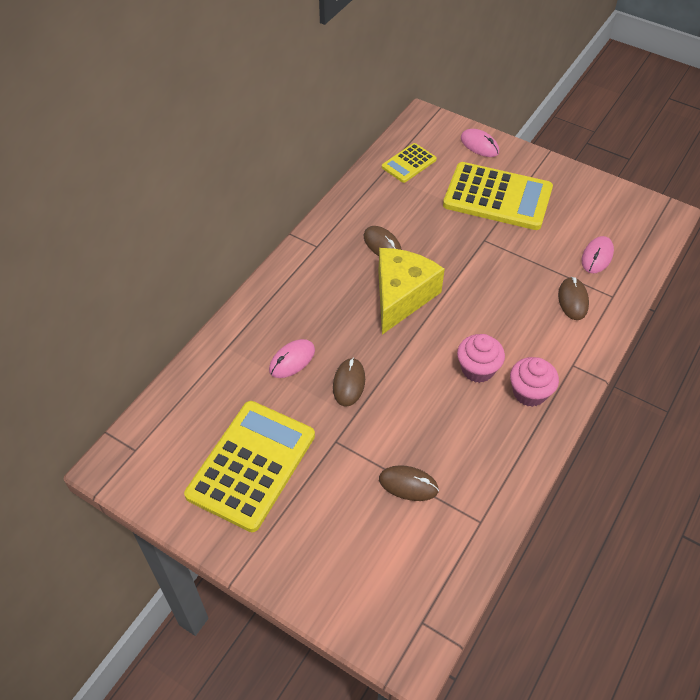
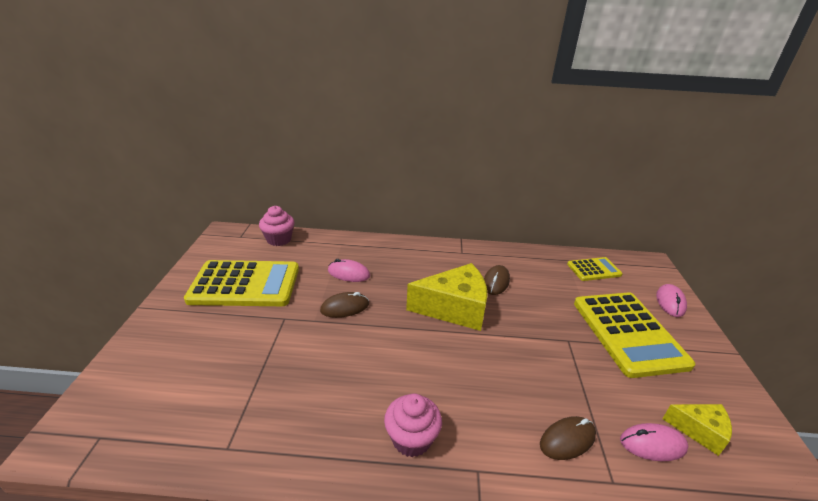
camera: 60 degrees right, 20 degrees down
(408, 484) = (255, 376): brown mouse -> none
(409, 163) = (594, 269): yellow calculator -> yellow calculator turned 150 degrees clockwise
(477, 369) = (413, 384): pink cupcake -> pink cupcake (279, 239)
(599, 225) = (699, 431): none -> yellow cheese

